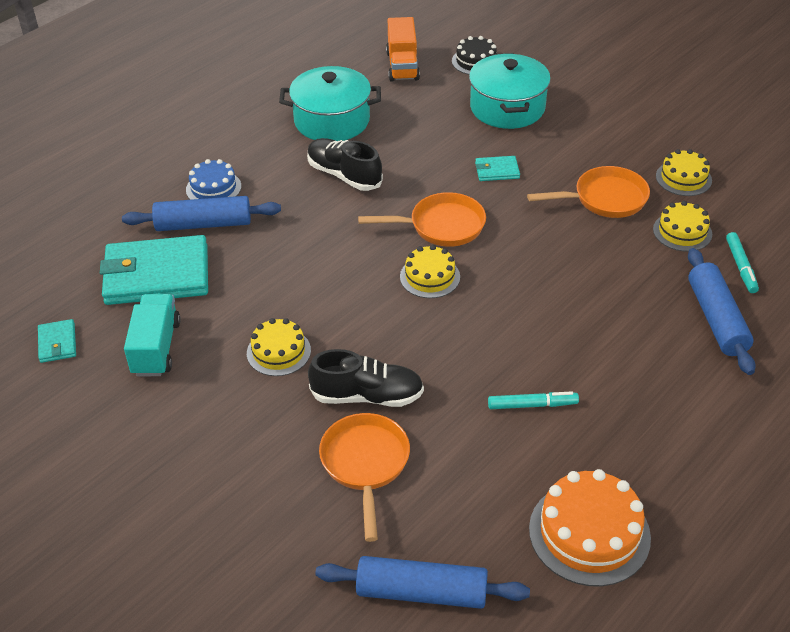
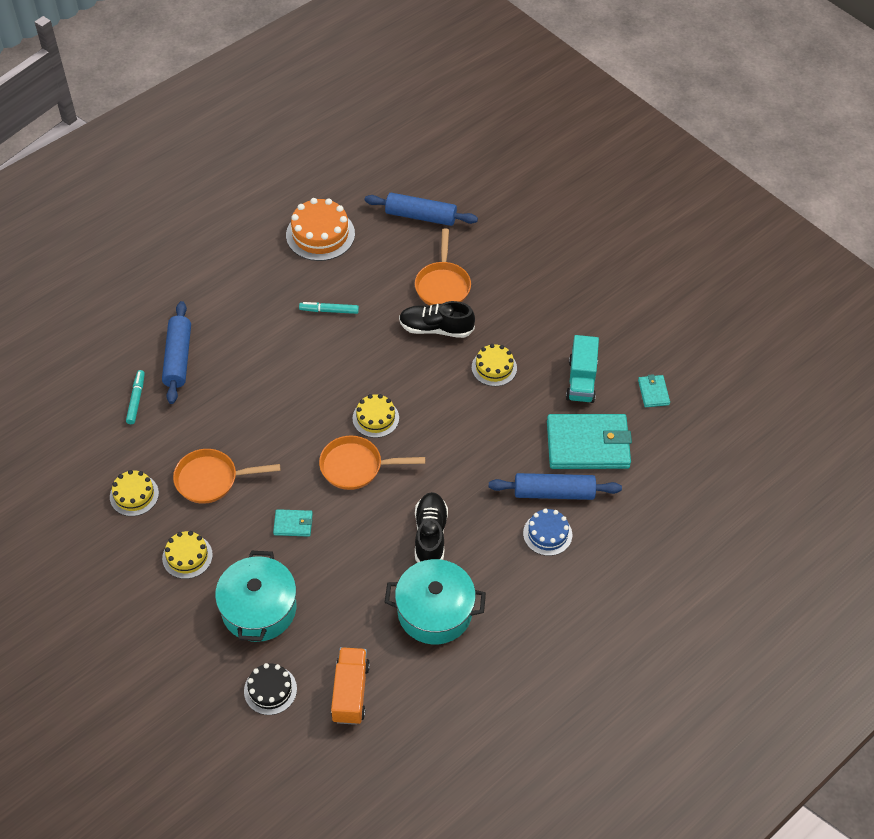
camera: 175 degrees left, 10 degrees up
(344, 175) = (430, 535): black shoe -> black shoe turned 135 degrees counterclockwise
(682, 231) = (164, 438): yellow cake -> yellow cake (187, 556)

